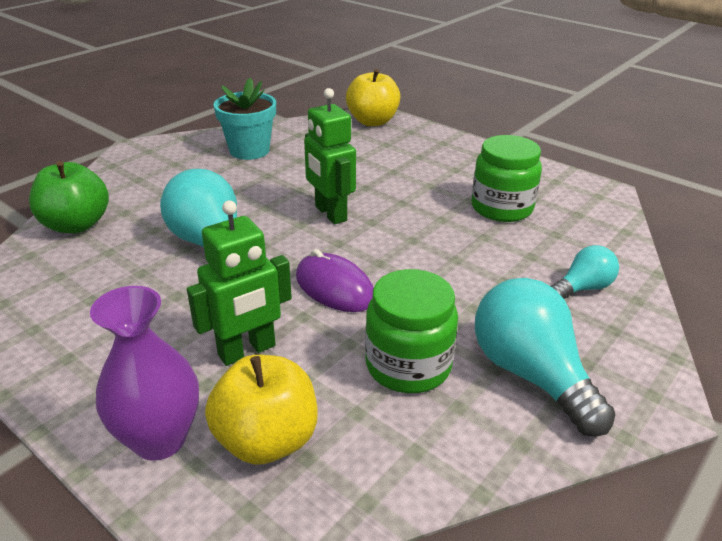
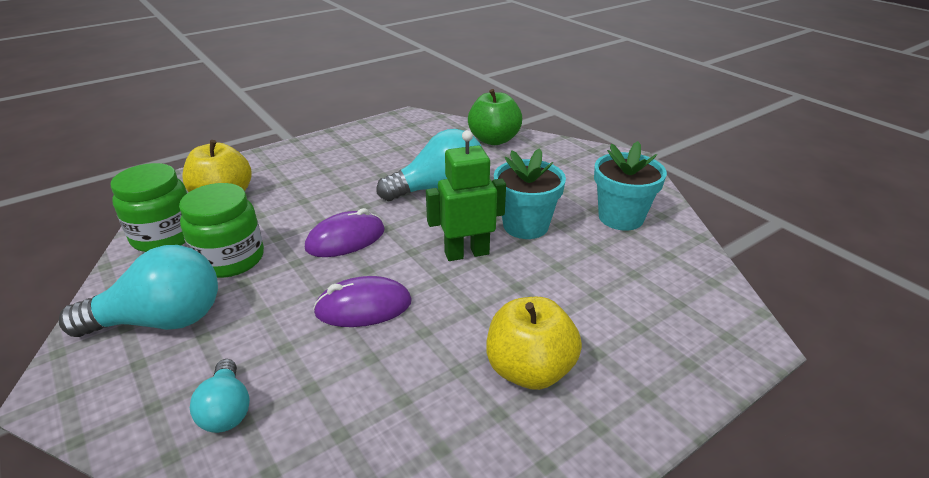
camera: 105 degrees right, 0 degrees up
(159, 439) = (256, 168): purple vase -> none
(247, 351) = (303, 196): green robot -> none
(275, 190) = (525, 226): none -> turquoise flower pot
(372, 121) = (723, 328): yellow apple -> yellow apple (529, 370)
(432, 252) = (363, 307): none -> purple mouse
(501, 208) = (426, 397): green jar -> green jar (164, 236)

